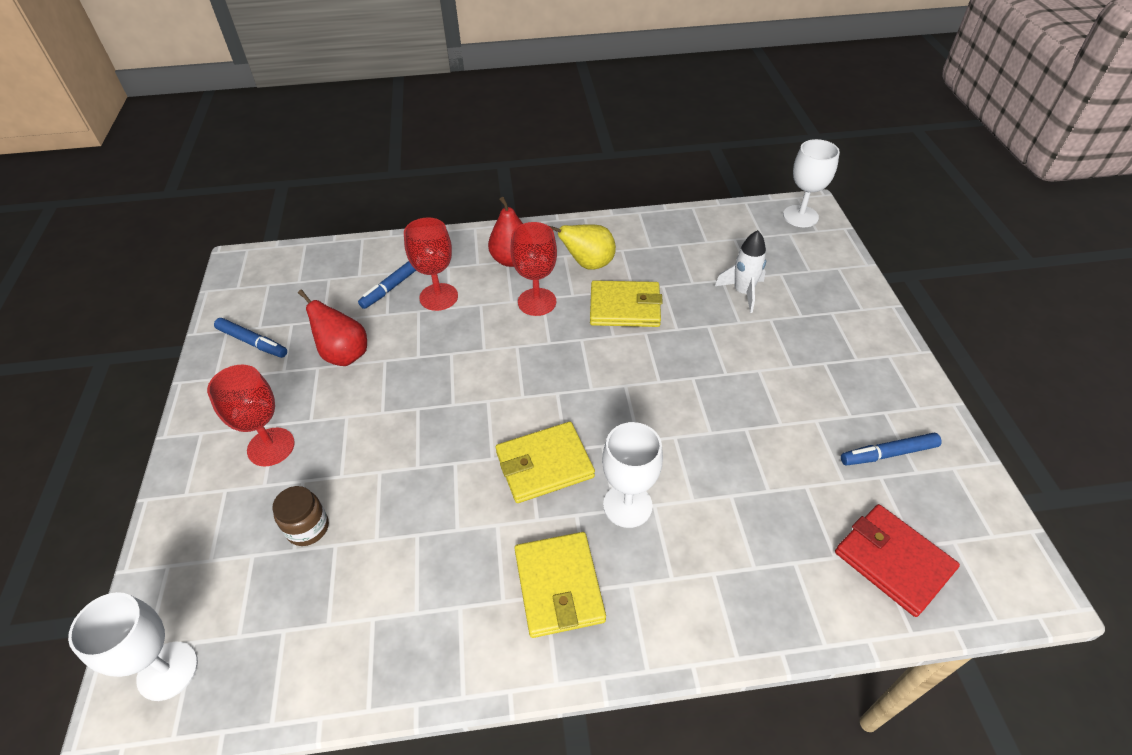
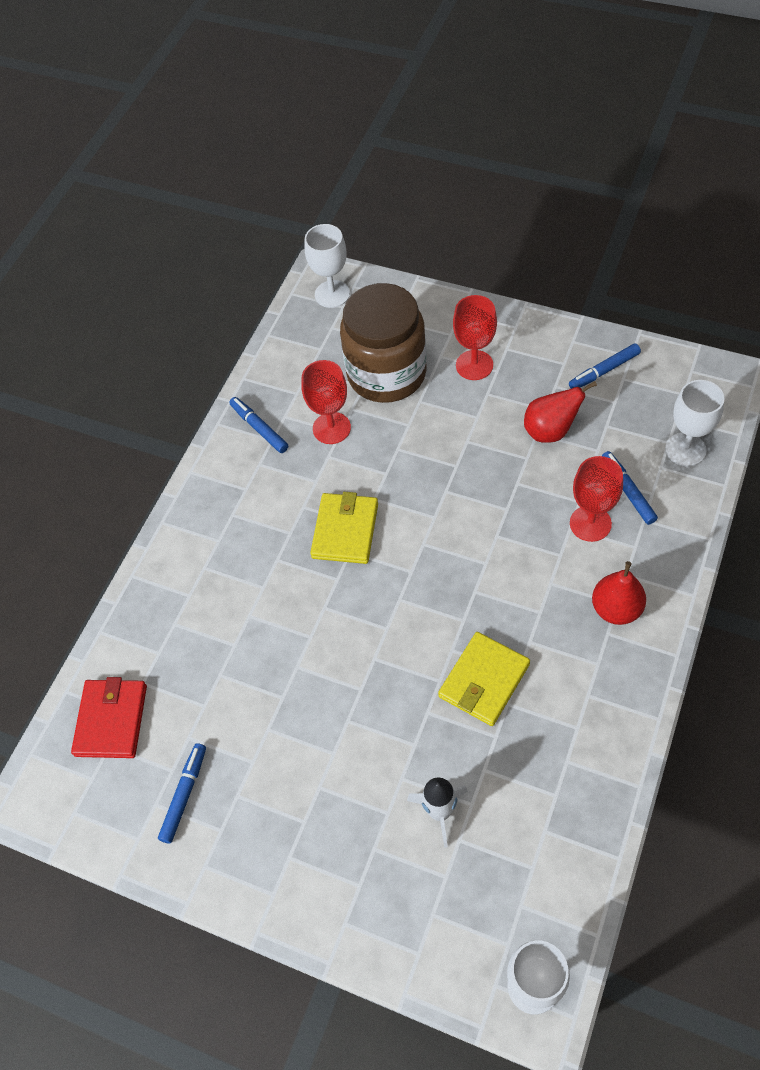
camera: 125 degrees right, 10 degrees up
(308, 528) = (386, 373): brown jar -> brown jar, size x2.49
(448, 633) = (259, 428): none -> blue marker
(537, 302) = (536, 604): red goblet -> red goblet (331, 428)
(559, 586) = (246, 498): yellow wallet -> none
(588, 264) = (570, 680): yellow pear -> none
(627, 505) = (274, 569): white goblet -> white goblet (685, 449)
(893, 561) = (111, 720): red wallet -> red wallet turned 75 degrees counterclockwise

